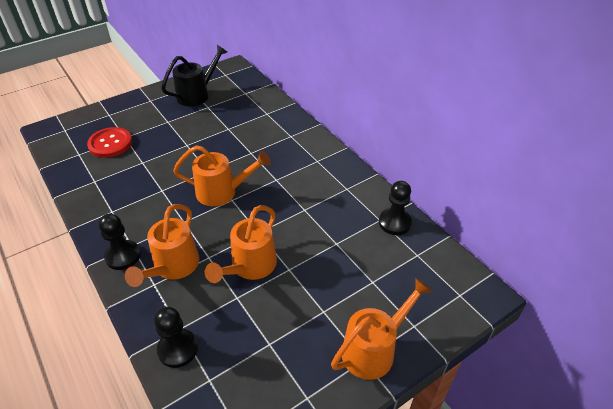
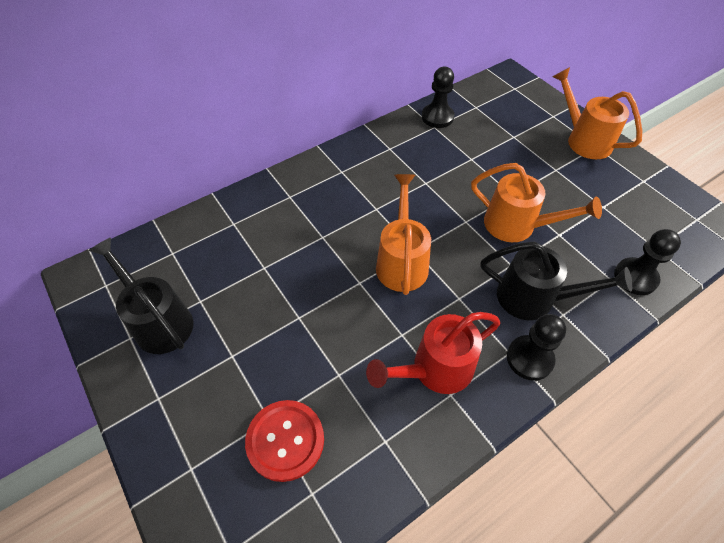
camera: 90 degrees left, 10 degrees up
(131, 204) = (434, 370): none -> red watering can
(172, 267) = (534, 298): orange watering can -> black watering can

